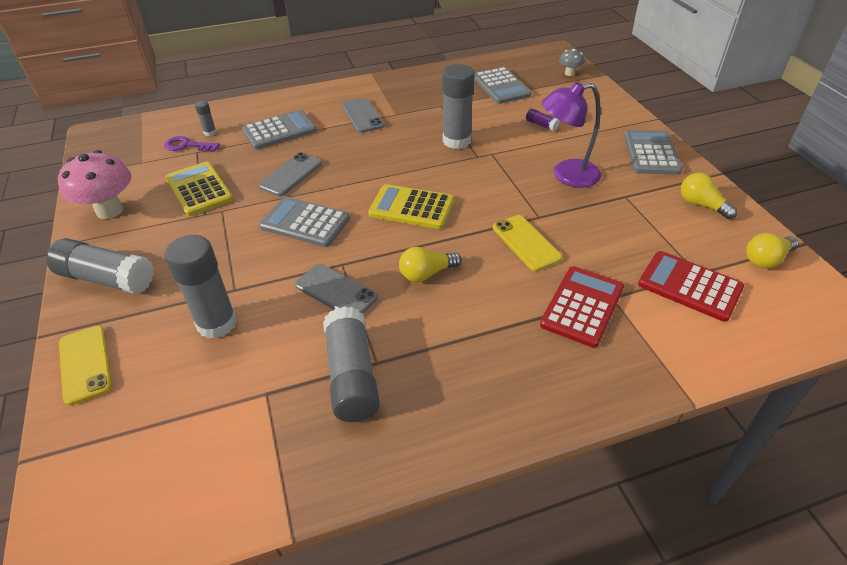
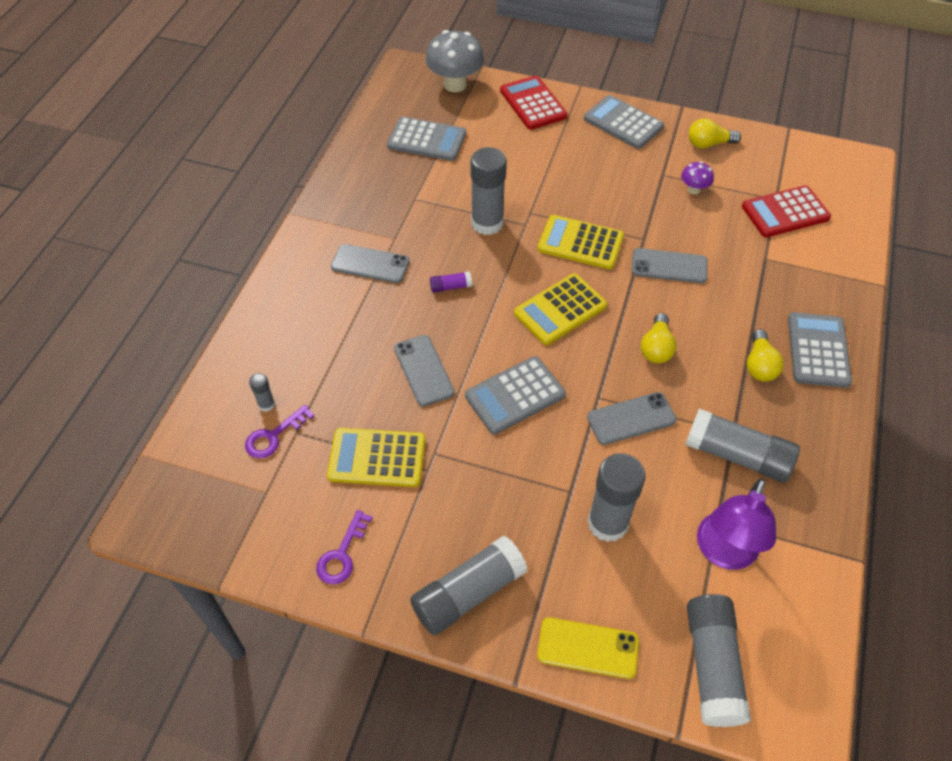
camera: 55 degrees left, 10 degrees up
(101, 456) = (712, 665): none -> grey glue stick
(109, 210) = (342, 554): pink mushroom -> purple key
(279, 130) = (328, 343): grey calculator -> grey calculator (818, 350)
(492, 188) = (580, 243): none -> yellow calculator
(526, 243) = (669, 266): yellow phone -> grey phone
(541, 125) = (519, 156): purple glue stick -> purple glue stick (450, 287)
(566, 175) = (606, 188): purple lamp -> purple lamp (724, 553)
(569, 73) = (455, 85): grey mushroom -> grey mushroom, size x1.99
(582, 306) = (762, 280): red calculator -> red calculator (533, 103)
(633, 219) = (694, 189): none -> purple mushroom
(766, 259) = (789, 157): yellow light bulb -> yellow light bulb (759, 365)

